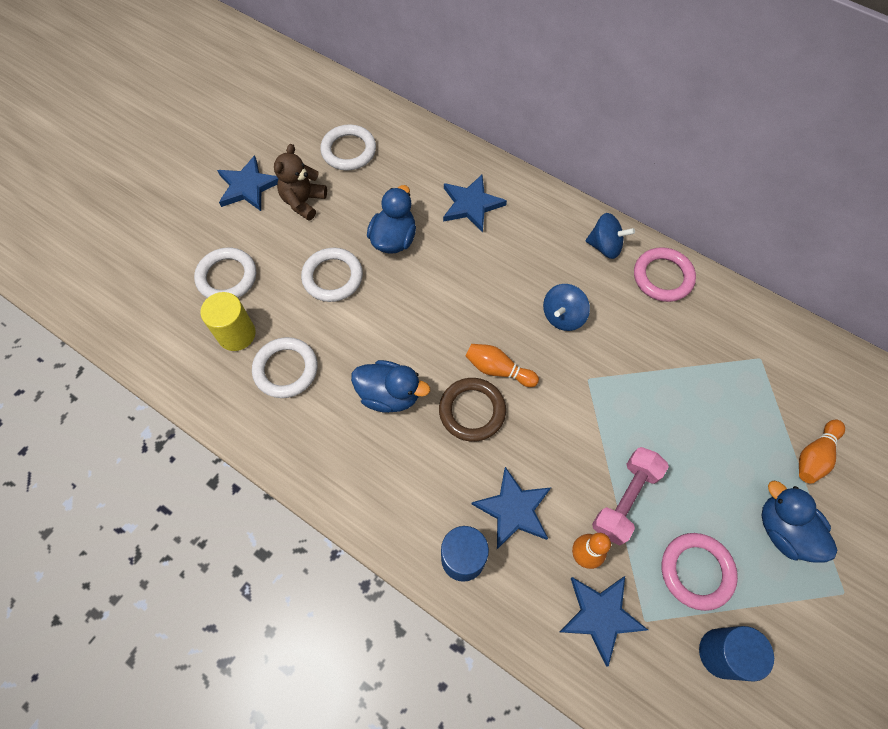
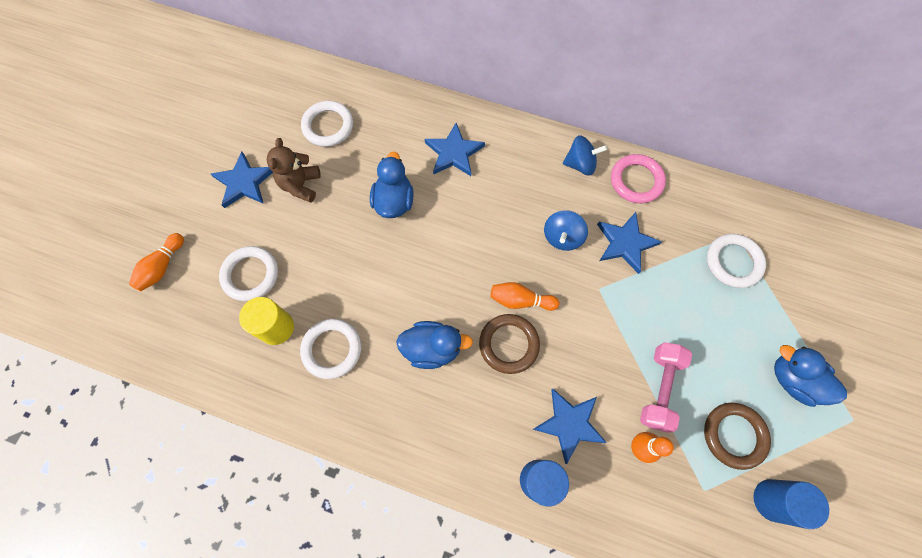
camera: 15 degrees left, 5 degrees up
(332, 277) = (349, 251): white ring -> white ring (733, 262)
(600, 616) = (667, 497): blue star -> blue star (625, 243)
(696, 571) = (734, 435): pink ring -> brown ring
(814, 456) = (800, 308): orange bowling pin -> orange bowling pin (162, 267)

